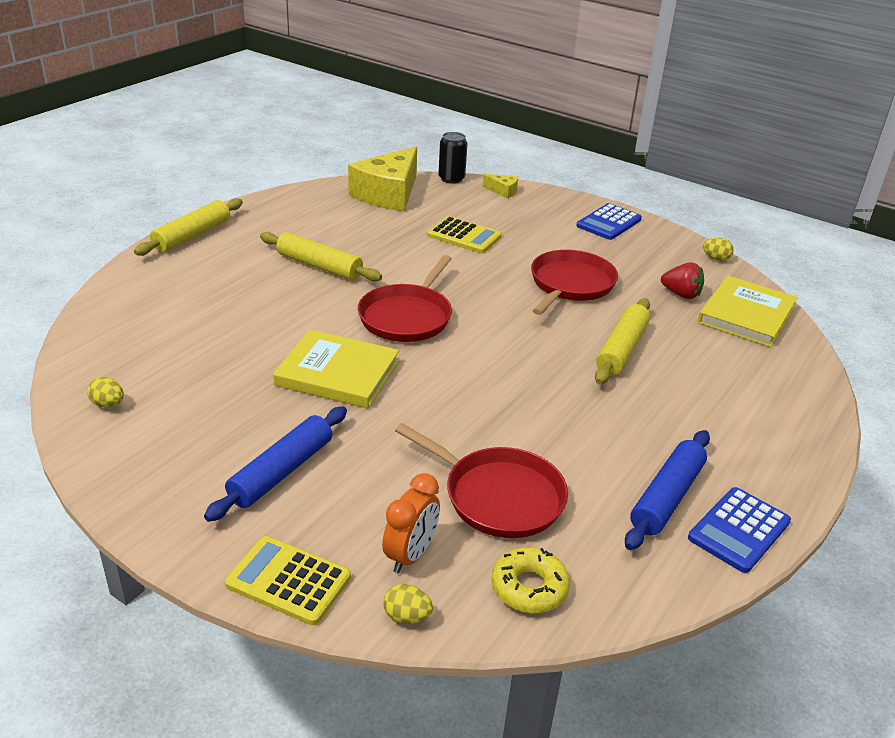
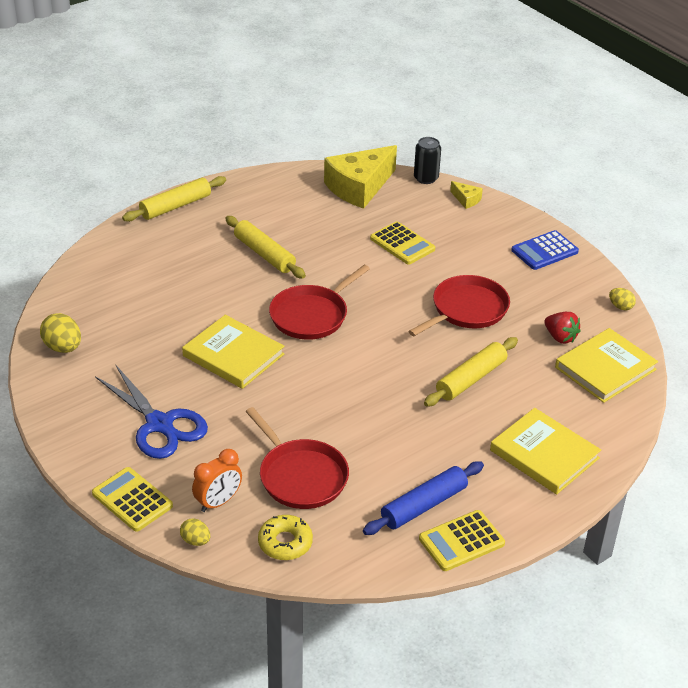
camera: 20 degrees right, 5 degrees up
(108, 404) = (63, 347): yellow egg -> yellow egg, size x1.68
(282, 472) = (159, 424): blue rolling pin -> blue scissors
(739, 530) = (461, 541): blue calculator -> yellow calculator
(753, 410) = (544, 454): none -> yellow book

